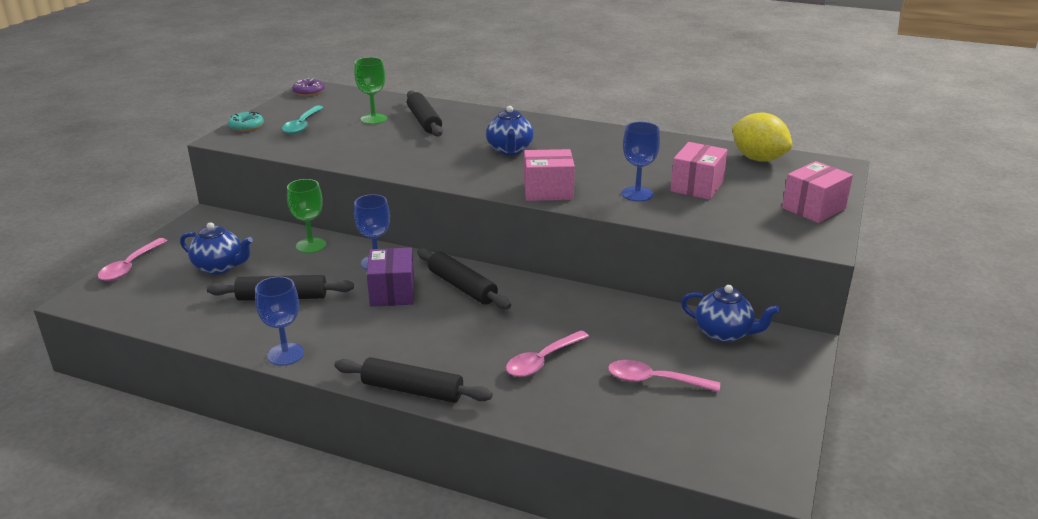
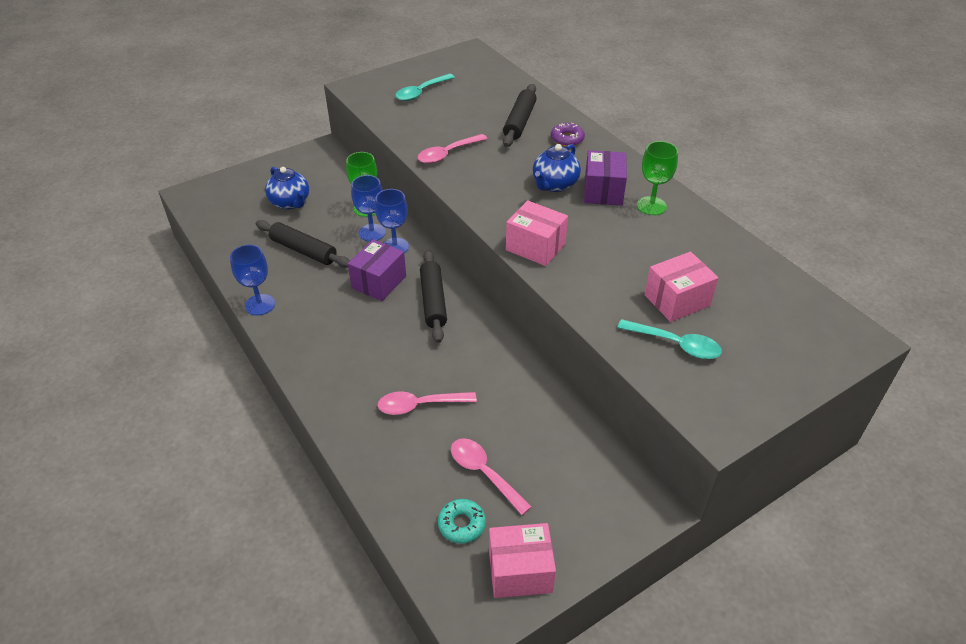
camera: 35 degrees right, 15 degrees up
(130, 266) = (239, 177): pink spoon -> pink spoon (447, 154)
(246, 126) = (381, 79): turquoise donut -> turquoise donut (461, 524)
(309, 92) = (463, 54): purple donut -> purple donut (567, 139)
(373, 119) = (482, 104): green goblet -> green goblet (651, 206)
(412, 390) = (307, 381): black rolling pin -> none
(554, 143) = (603, 191): none -> purple box
(637, 194) = (609, 285): blue goblet -> blue goblet (372, 233)
(724, 333) = (594, 459): blue teapot -> none
(731, 210) = (675, 344): none -> turquoise spoon
(758, 159) = (783, 292): yellow lemon -> none
(813, 208) = (764, 381): pink box -> pink box (520, 571)

